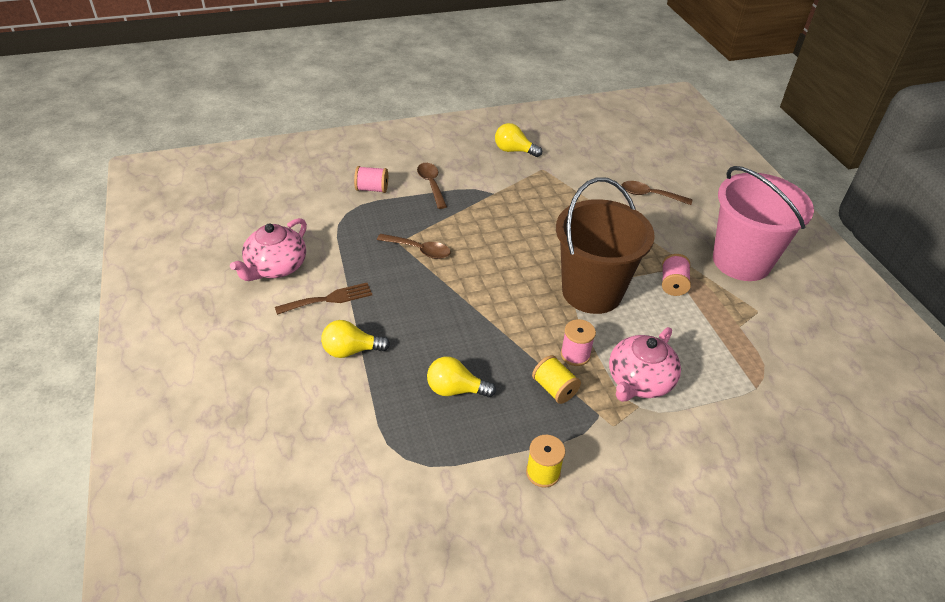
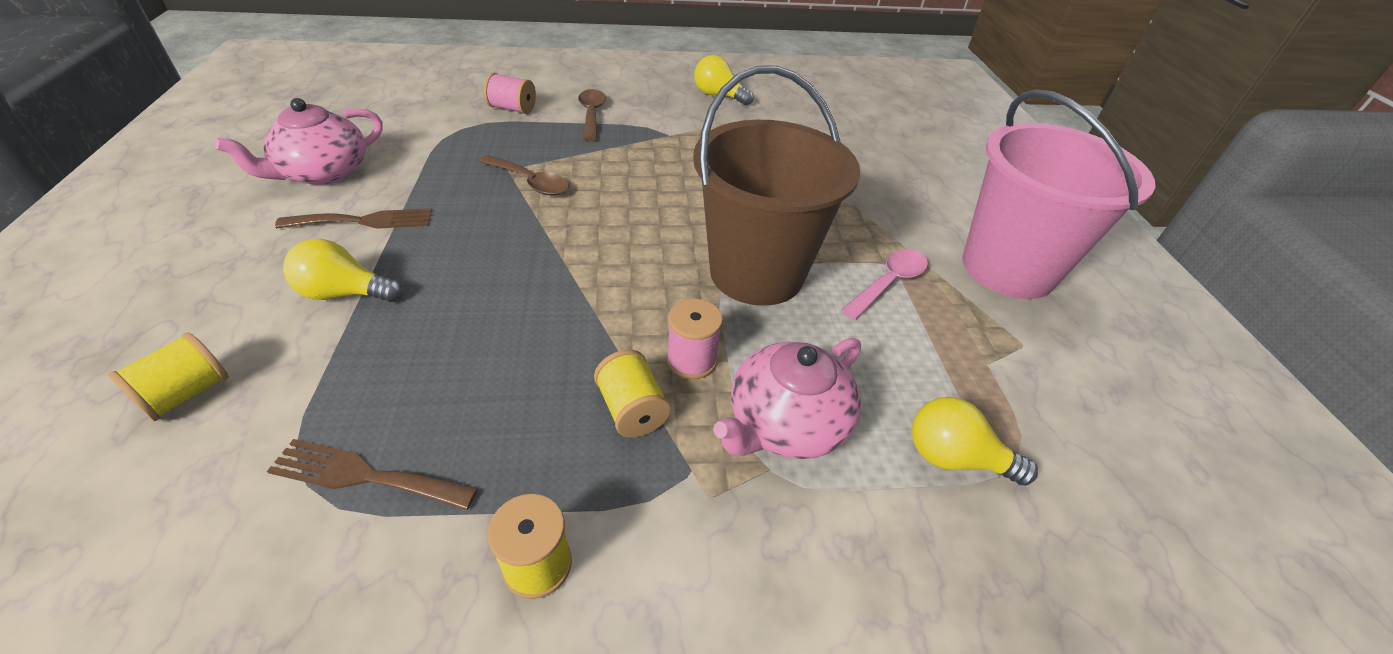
camera: 10 degrees right, 0 degrees up
(305, 425) = (187, 394): none -> yellow spool
(432, 448) = (365, 476): none -> brown fork
(455, 389) = (466, 380): yellow light bulb -> yellow light bulb (954, 458)
(650, 195) = (887, 167): brown spoon -> none
(673, 284) = (889, 283): pink spool -> pink spoon

